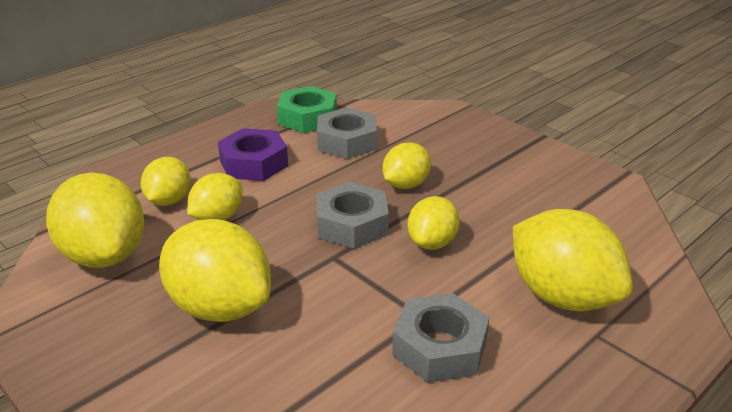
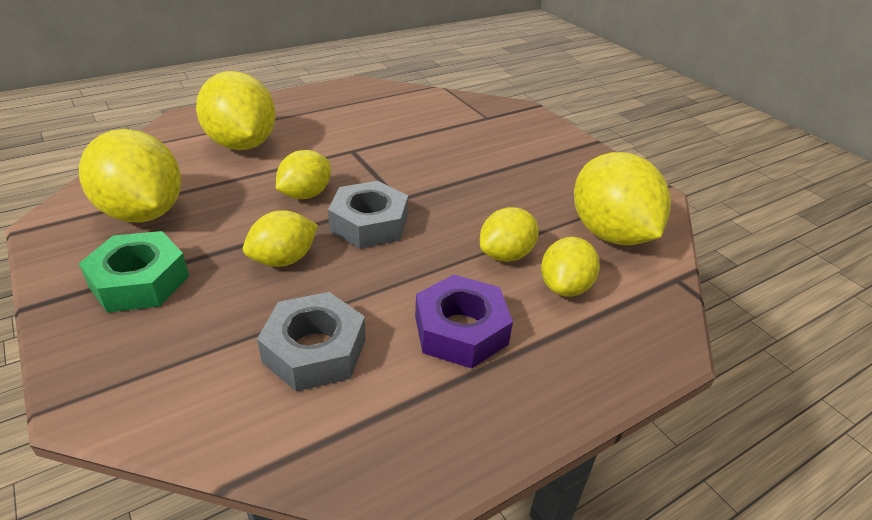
camera: 170 degrees left, 5 degrees up
(220, 307) = (499, 178): yellow lemon -> yellow lemon (143, 213)
(308, 118) = (352, 431): green nut -> green nut (139, 281)
(439, 347) = (352, 134): grey nut -> none

